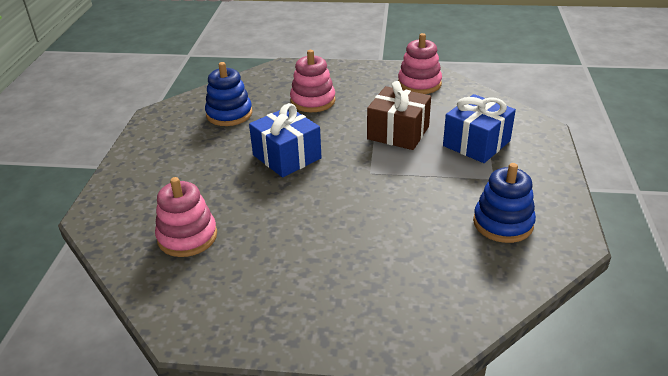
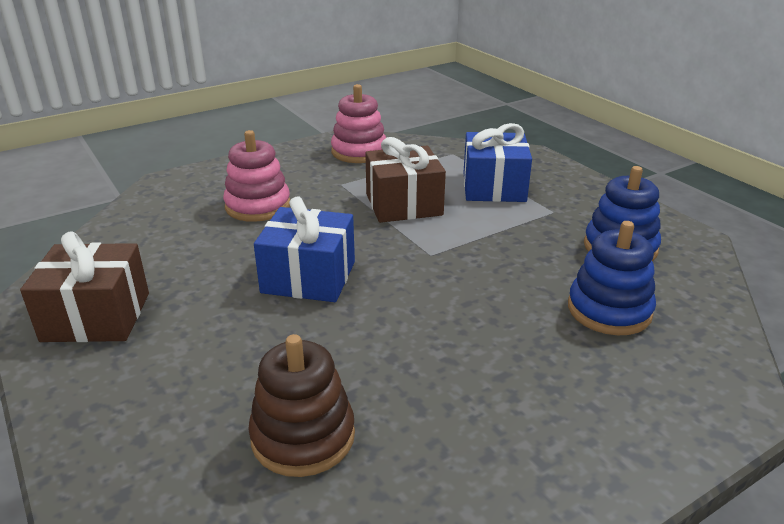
camera: 40 degrees left, 5 degrees down
(171, 135) = (96, 317): none -> brown gift
(187, 237) = (303, 436): pink stacking toy -> brown stacking toy
(229, 114) = (158, 258): blue stacking toy -> blue stacking toy (609, 310)

